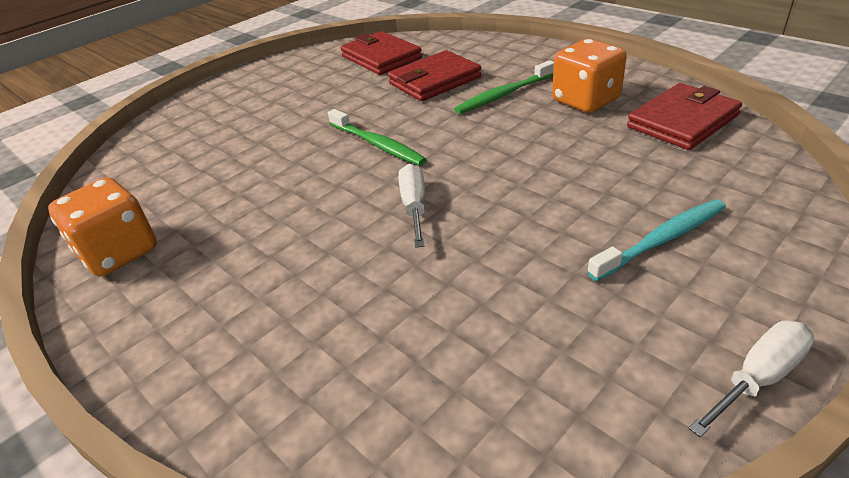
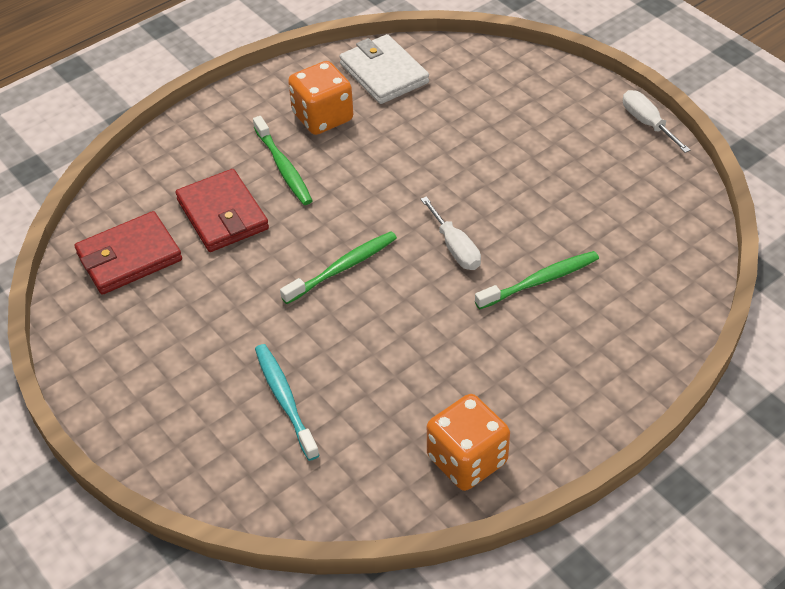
camera: 85 degrees left, 10 degrees up
(366, 280) = (540, 281): none -> green toothbrush
(414, 206) = (455, 248): white screwdriver -> white screwdriver turned 120 degrees counterclockwise
(662, 240) = (530, 126): turquoise toothbrush -> turquoise toothbrush (285, 400)
(682, 121) = (384, 73): red wallet -> white wallet

